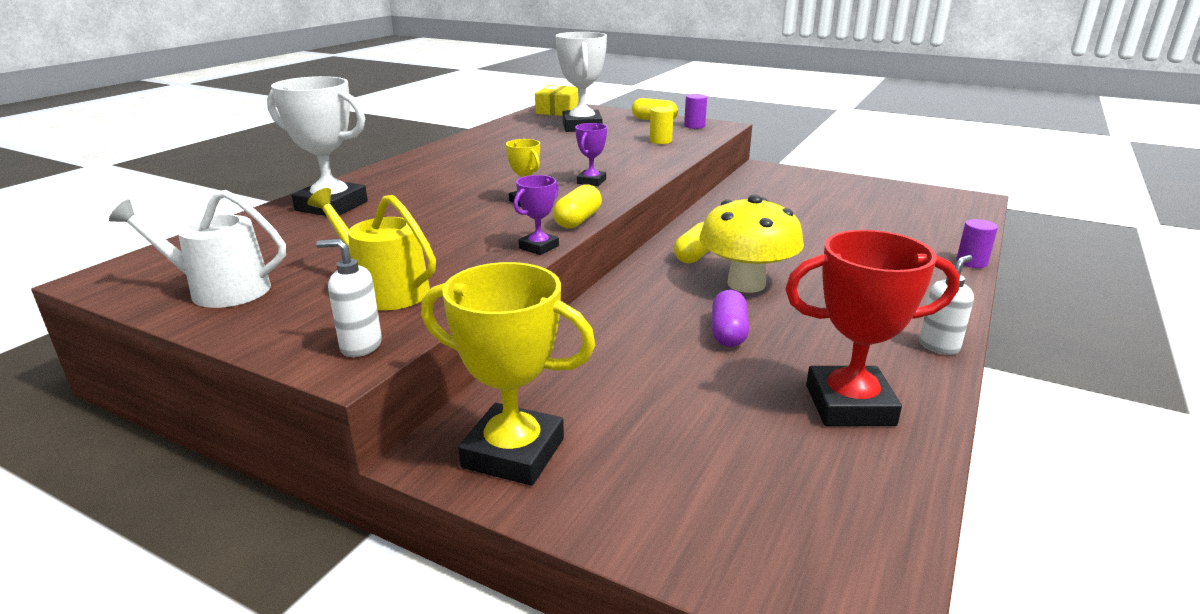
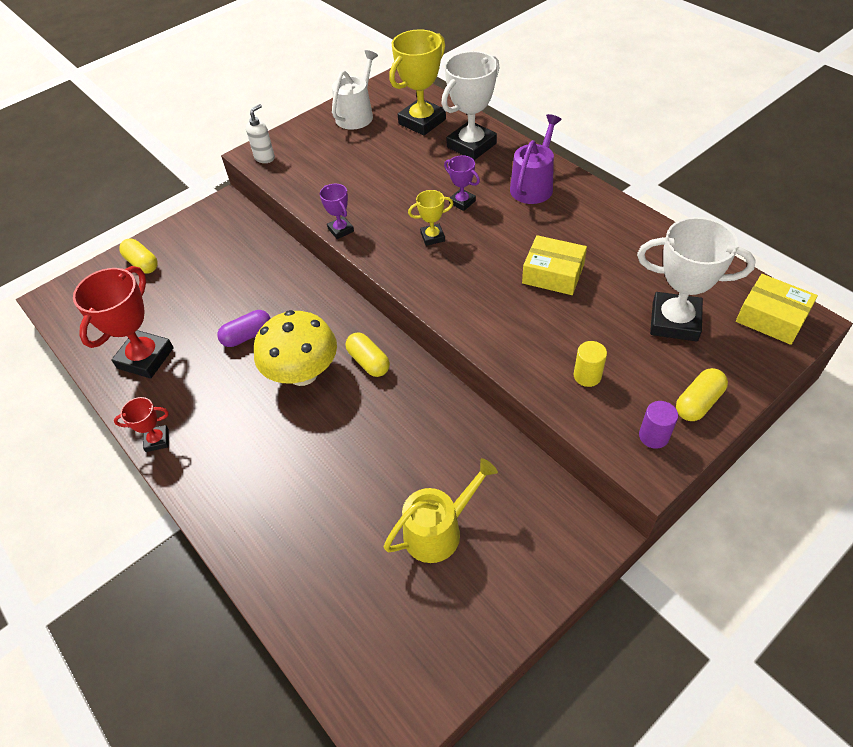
camera: 115 degrees right, 25 degrees up
(384, 290) = (320, 166): yellow watering can -> yellow watering can (438, 530)
(416, 173) = (533, 186): none -> purple watering can
(513, 453) = (207, 226): yellow trophy -> yellow trophy (422, 122)
(553, 157) = (553, 274): none -> yellow box
(578, 220) = (377, 257): yellow capsule -> yellow capsule (142, 263)
(591, 181) = (465, 284): purple trophy -> purple trophy (462, 202)
(728, 333) = (247, 336): purple capsule -> purple capsule turned 60 degrees counterclockwise
(939, 346) = (157, 440): white soap dispenser -> red trophy
(971, 262) = (241, 568): purple cylinder -> none

